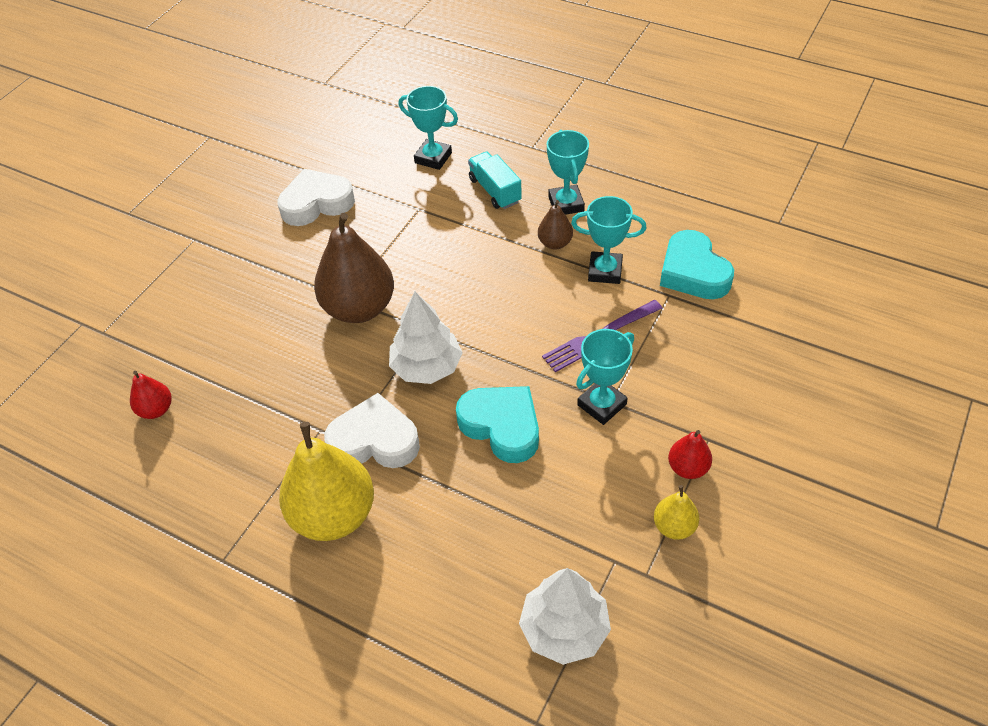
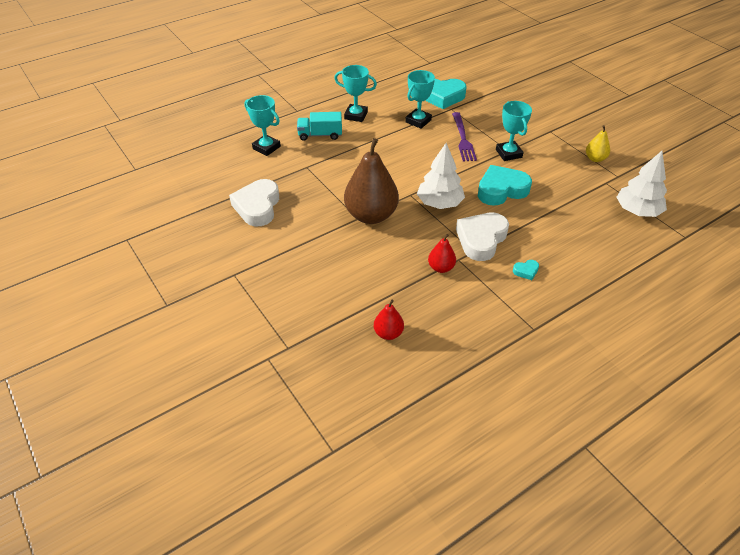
camera: 65 degrees left, 5 degrees down
(334, 515) = (526, 271): yellow pear -> turquoise heart
(433, 158) = (266, 147): turquoise trophy -> turquoise trophy turned 75 degrees clockwise
(555, 243) = (383, 129): brown pear -> none
(687, 468) = (563, 143): red pear -> red pear (441, 268)

